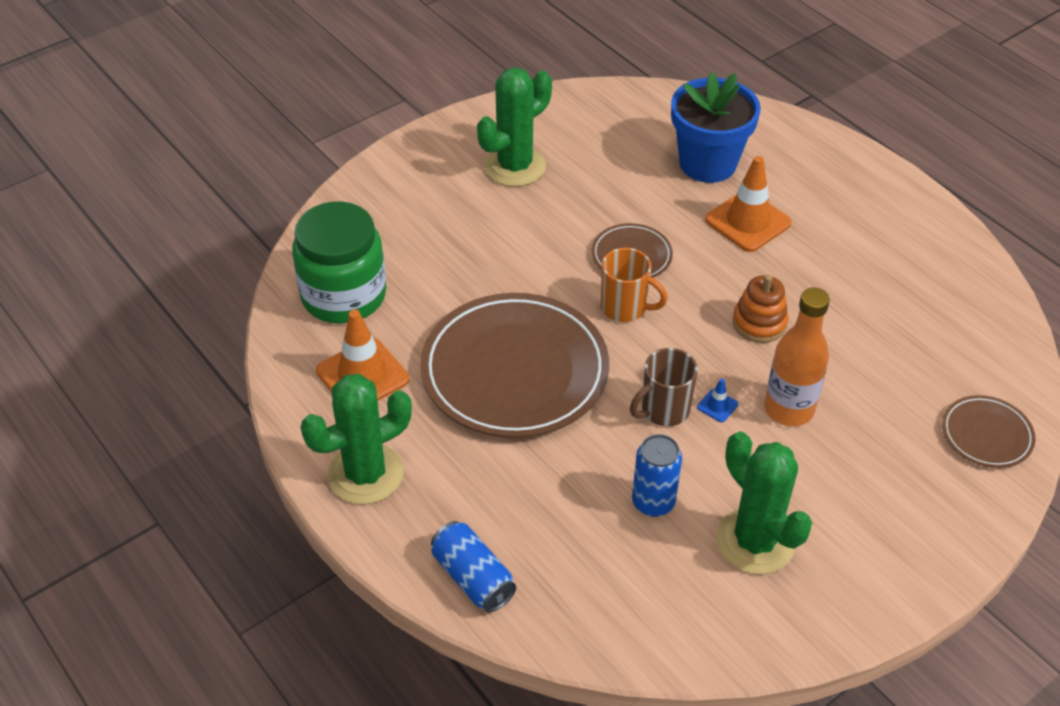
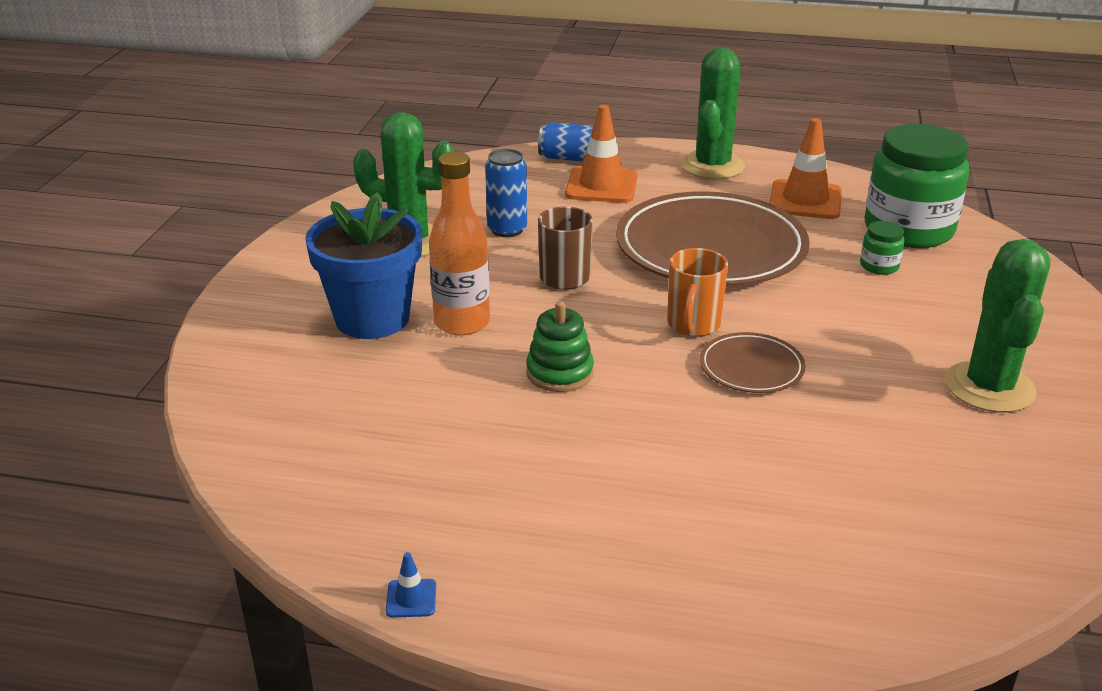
camera: 140 degrees right, 15 degrees down
(424, 278) = (879, 266): none -> green jar
(625, 308) = (693, 325): orange mug -> orange mug turned 60 degrees counterclockwise
(707, 163) = (822, 510): blue flower pot -> blue flower pot (372, 318)
(717, 406) = (525, 298): blue traffic cone -> blue traffic cone (411, 598)
(748, 222) = (688, 464): orange traffic cone -> orange traffic cone (601, 186)
(759, 323) = (560, 373): orange stacking toy -> green stacking toy
(986, 434) = (255, 387): brown plate -> none

